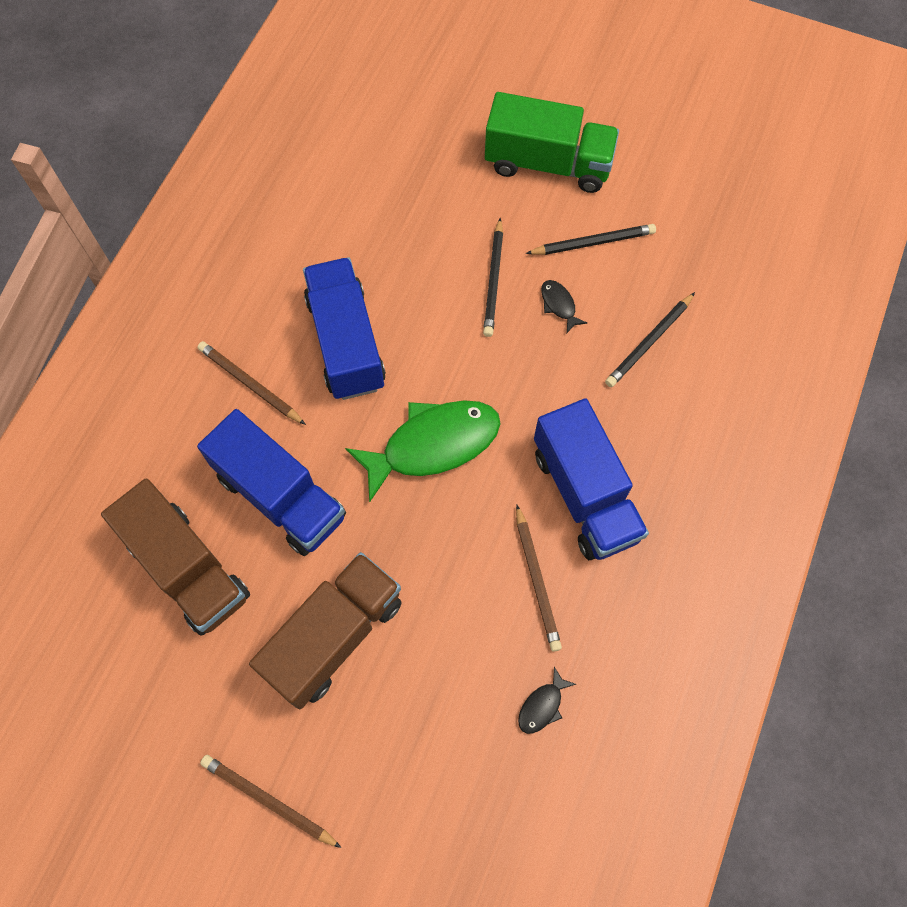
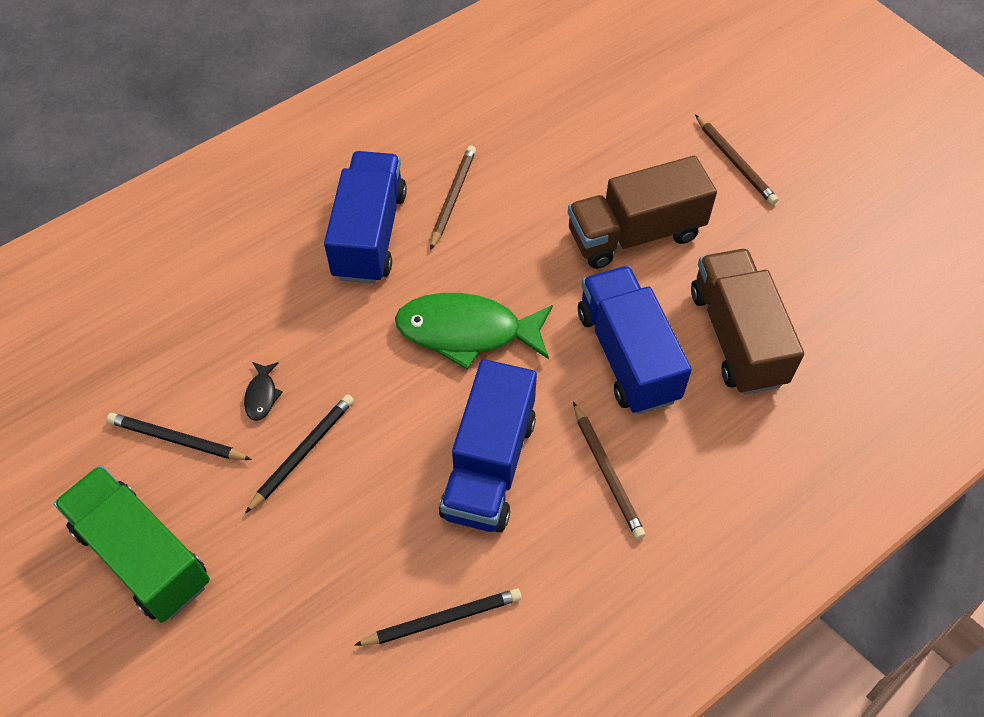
camera: 150 degrees left, 10 degrees down
(542, 706) = (505, 127): black fish -> none
(649, 342) = (213, 321): black pencil -> black pencil (442, 619)

